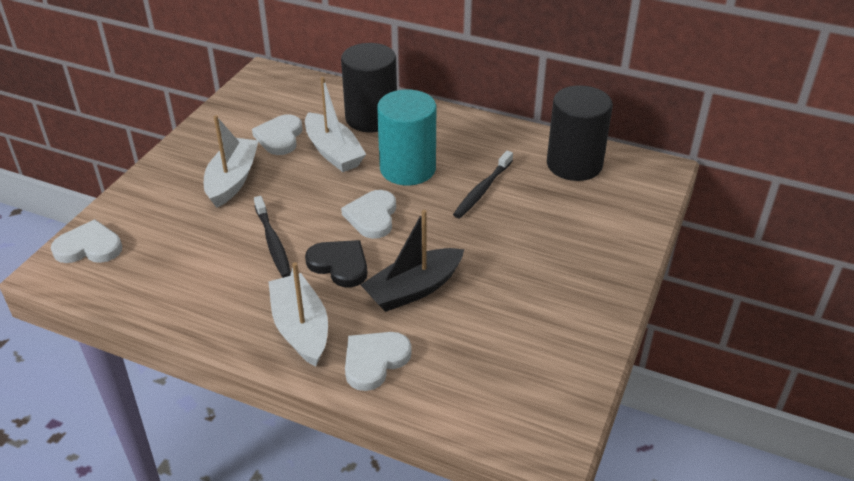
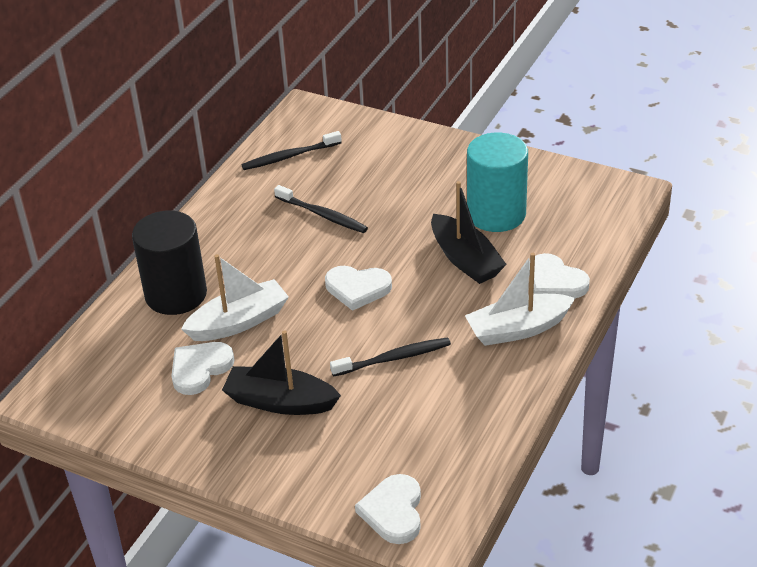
camera: 85 degrees left, 0 degrees up
(232, 180) = (280, 402): white boat -> black boat
(280, 137) = (200, 369): white heart -> white heart turned 120 degrees clockwise
(339, 265) = (430, 308): black heart -> none
(407, 169) = (279, 265): turquoise cylinder -> turquoise cylinder (496, 214)
(574, 164) = (289, 156): black cylinder -> black toothbrush

